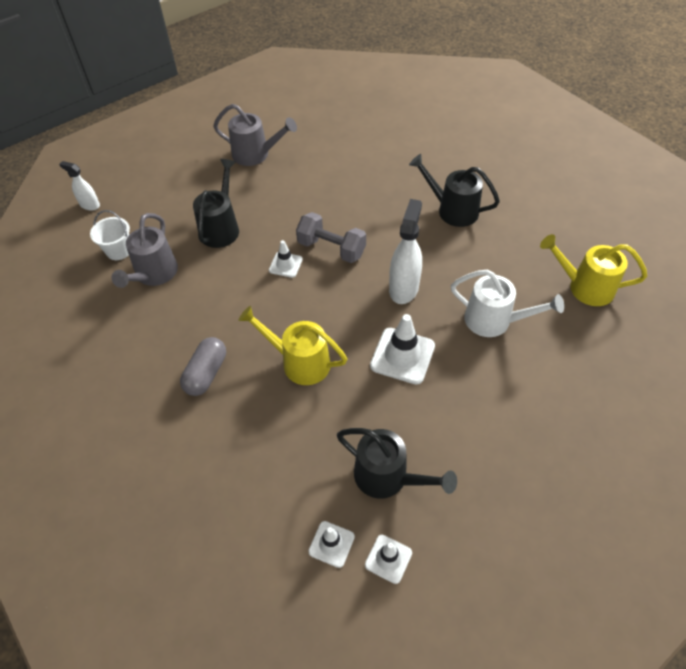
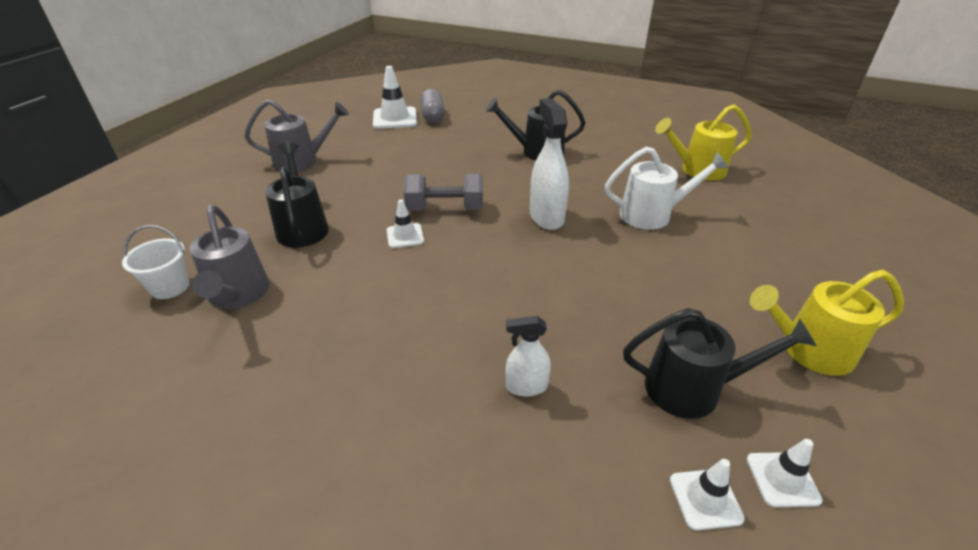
camera: 30 degrees left, 15 degrees down
(89, 205) = (100, 255): white spray bottle -> white spray bottle (526, 386)
(206, 373) = (382, 373): grey capsule -> grey capsule (433, 116)
(299, 362) = (493, 316): yellow watering can -> yellow watering can (808, 350)
(402, 356) = (597, 270): white traffic cone -> white traffic cone (395, 118)

